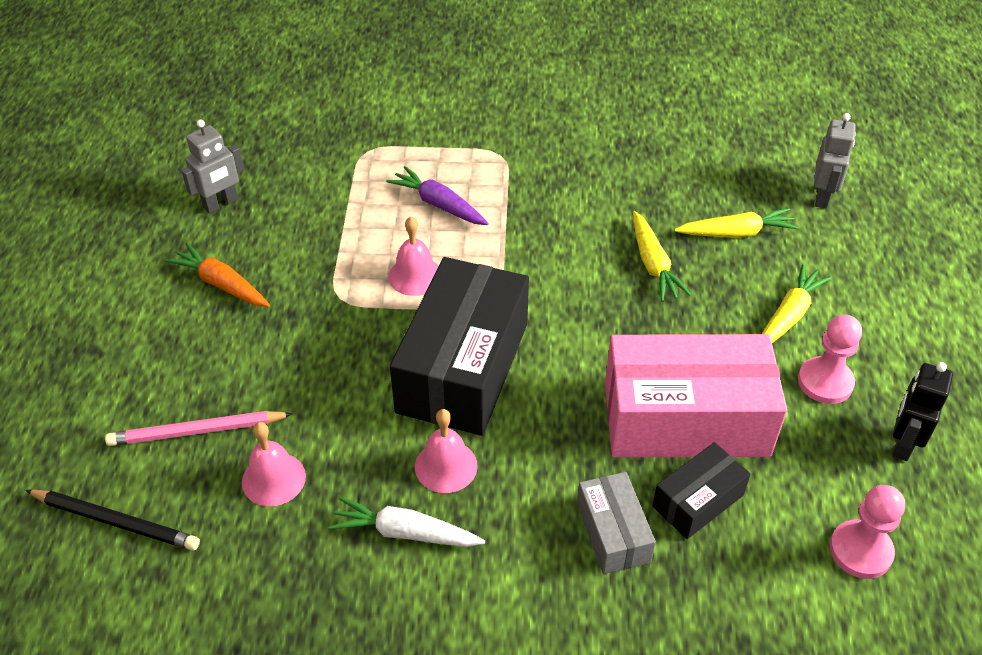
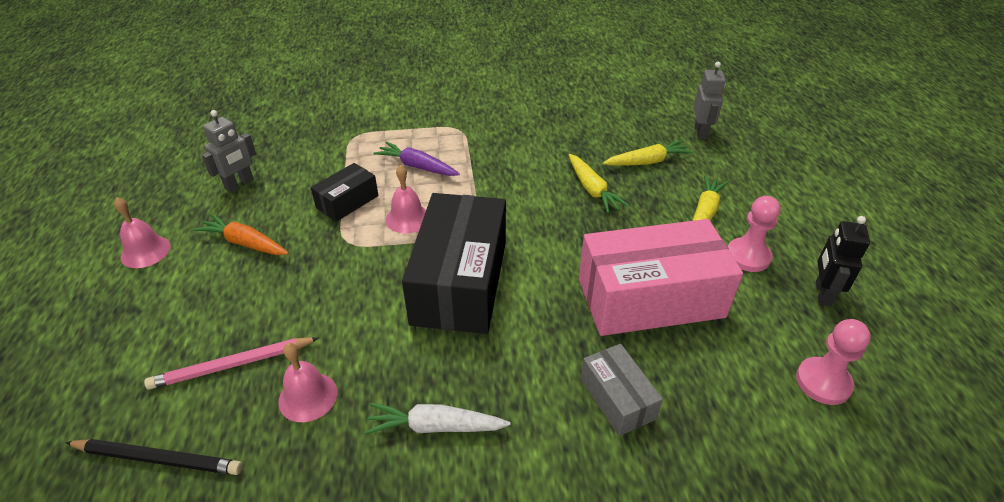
camera: 10 degrees left, 5 degrees down
(446, 466) = (461, 363): pink bell -> pink bell (145, 251)
(698, 501) = (679, 361): black box -> black box (347, 202)

